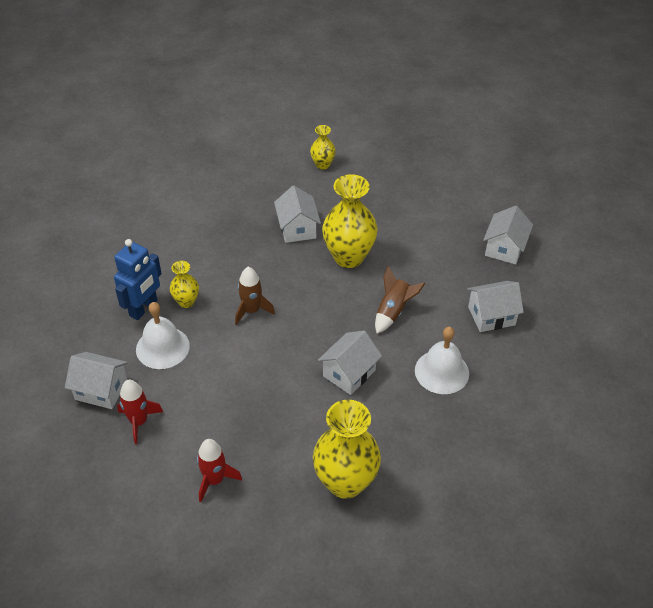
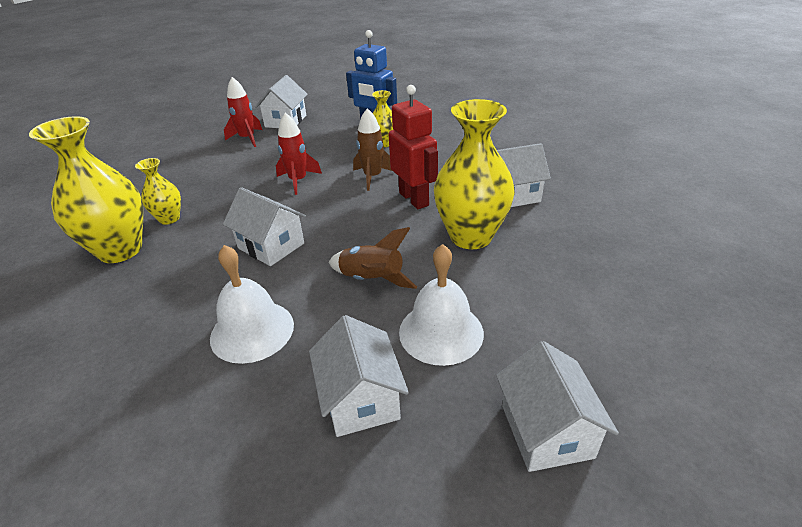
camera: 90 degrees right, 10 degrees down
(162, 347) = (327, 139): white bell -> white bell (441, 332)
(214, 480) = (169, 176): red rocket -> red rocket (298, 181)
(293, 284) = (414, 199): none -> red robot
(322, 165) = (649, 206): yellow vase -> yellow vase (169, 219)
(504, 248) = (546, 431): white house -> white house turned 60 degrees clockwise

